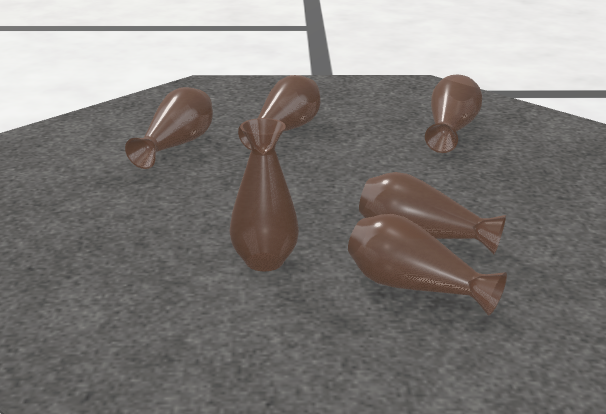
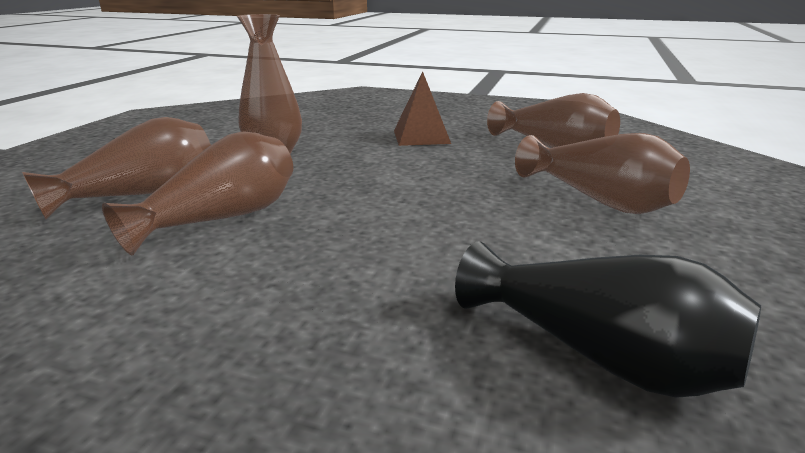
camera: 110 degrees right, 0 degrees up
(164, 200) = (421, 136): none -> brown pyramid
(451, 130) = (599, 355): brown vase -> black vase

